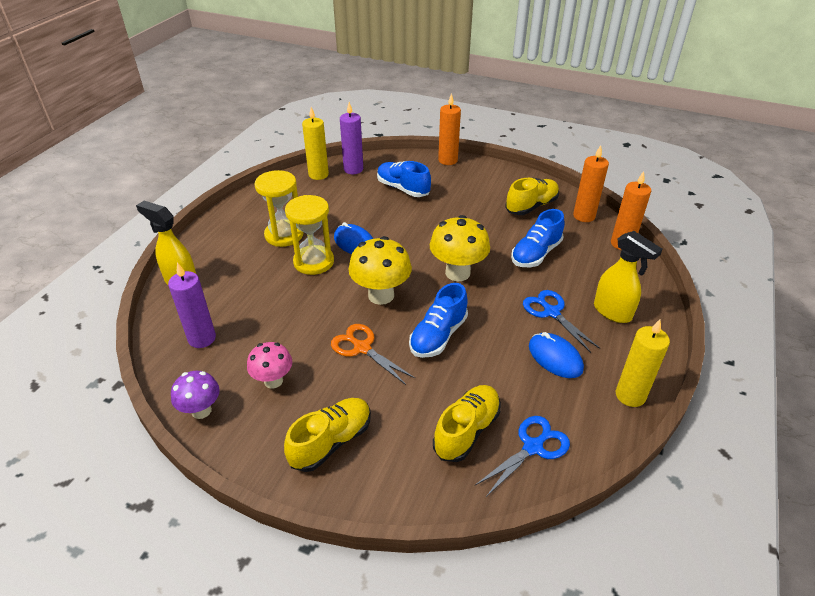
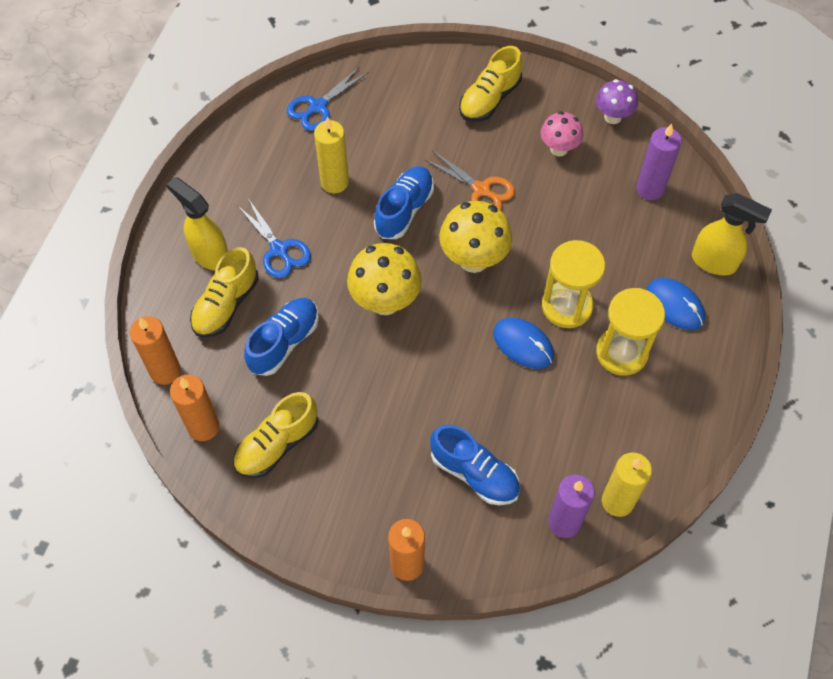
camera: 175 degrees right, 20 degrees up
(466, 431) = (374, 116): yellow shoe -> yellow shoe (226, 304)
(555, 357) = (285, 193): blue mouse -> blue mouse (675, 305)
(630, 395) = (220, 158): yellow candle -> yellow candle (334, 182)

